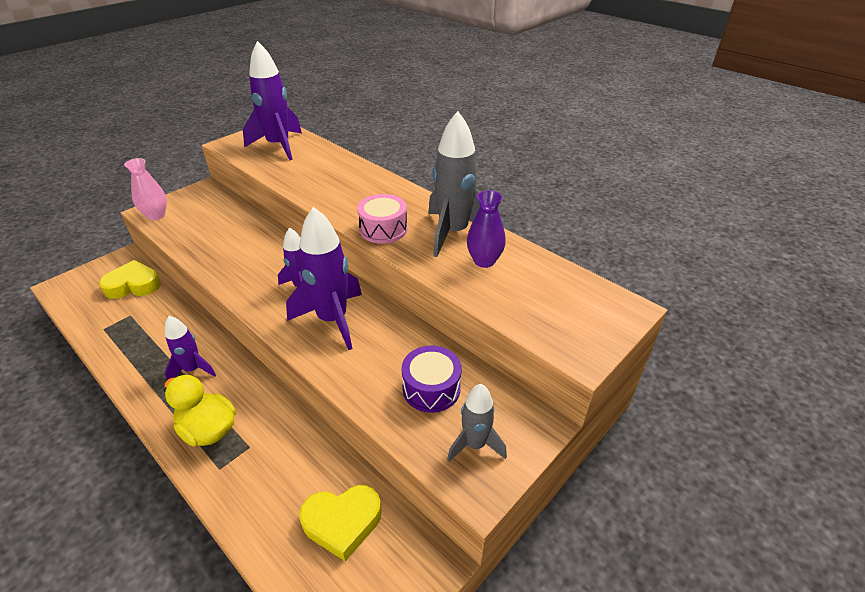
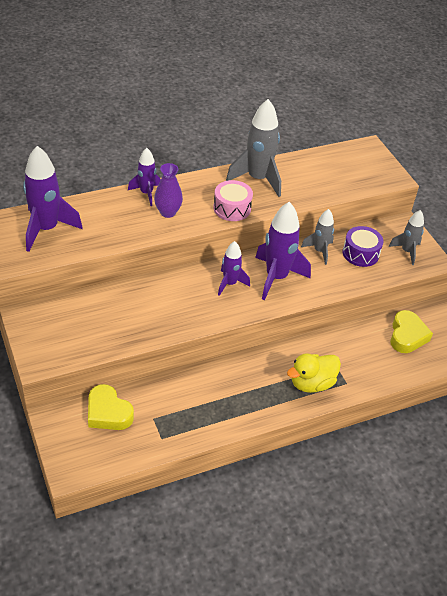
camera: 70 degrees left, 5 degrees up
(133, 285) = (108, 412): yellow heart -> yellow heart turned 60 degrees counterclockwise
(156, 215) = (53, 356): pink vase -> none
(193, 369) = (247, 384): purple rocket -> purple rocket (146, 193)
(407, 344) = (319, 251): none -> grey rocket
(484, 261) = (297, 178): purple vase -> purple vase (168, 212)

